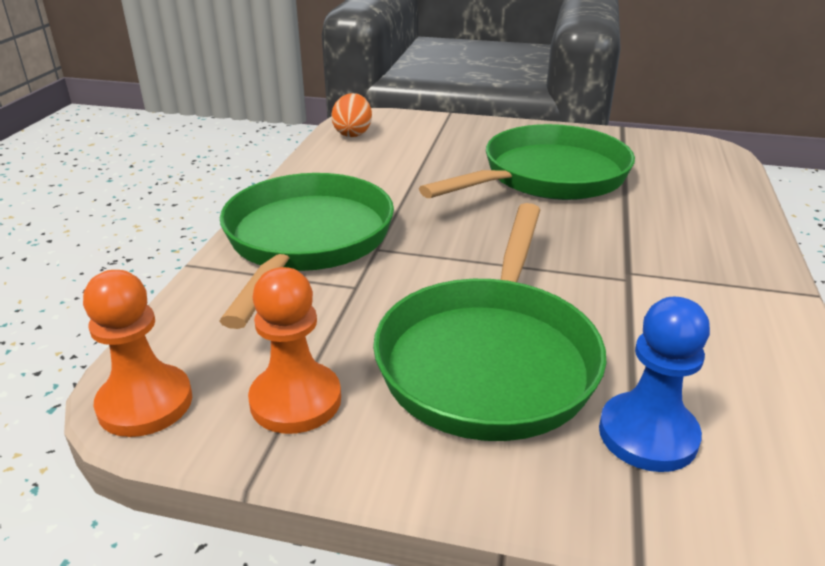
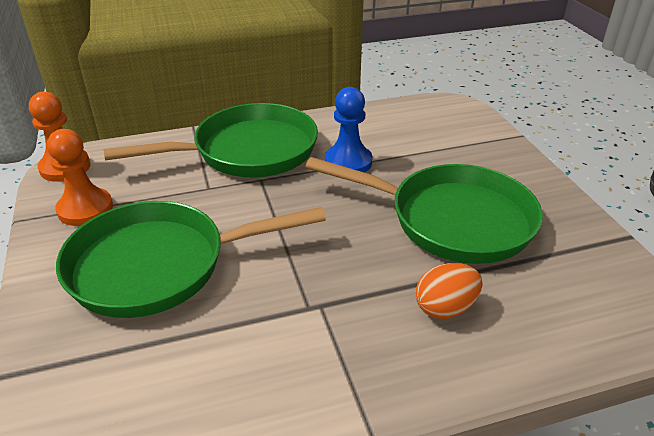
camera: 60 degrees right, 5 degrees up
(353, 133) = (421, 110): orange egg -> orange egg (445, 308)
(647, 434) = (108, 359): blue pawn -> blue pawn (348, 162)

